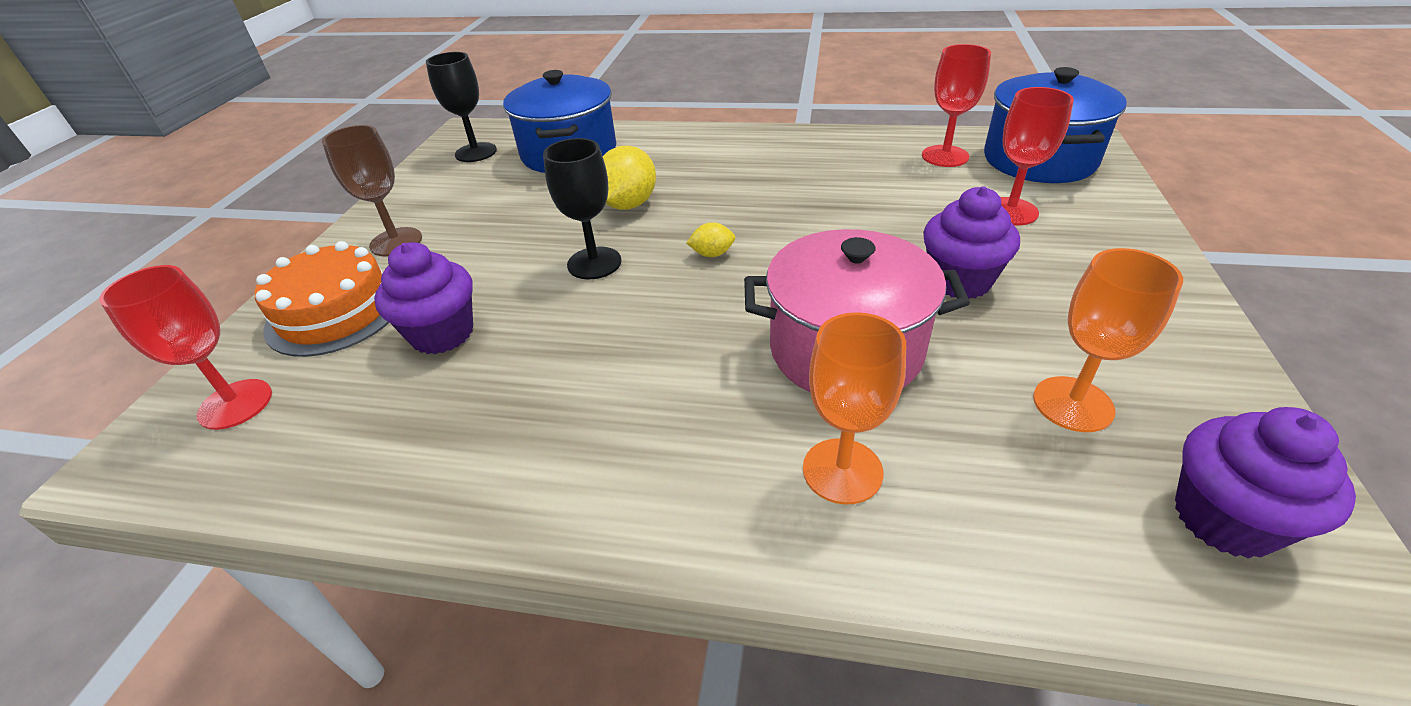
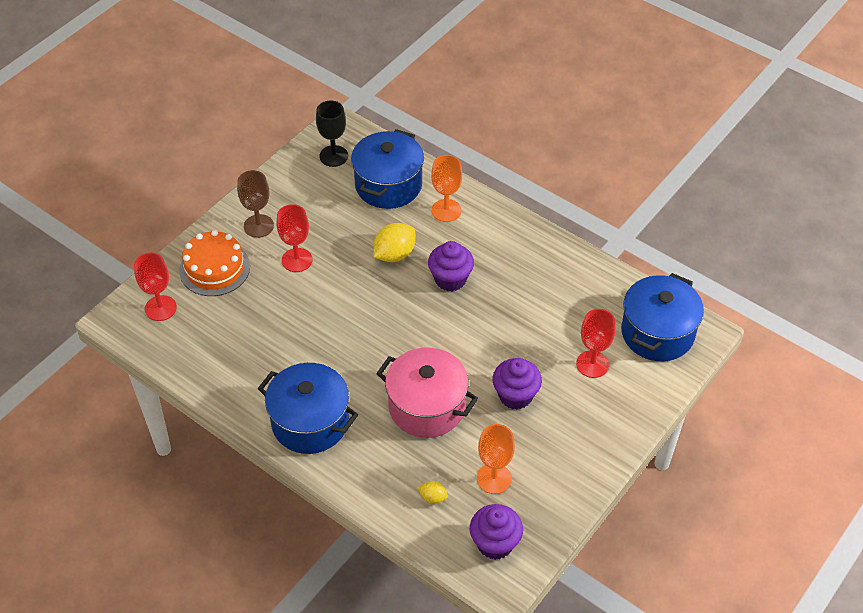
camera: 25 degrees right, 10 degrees up
(442, 334) = (258, 308): purple cupcake -> purple cupcake (450, 279)
(594, 263) = (350, 294): black goblet -> none
(654, 467) = (310, 422): none -> blue pot
(712, 254) = (412, 317): yellow lemon -> yellow lemon (433, 497)
(842, 471) = (378, 459): orange goblet -> orange goblet (446, 210)
(945, 156) = (606, 301): red goblet -> red goblet (297, 260)

